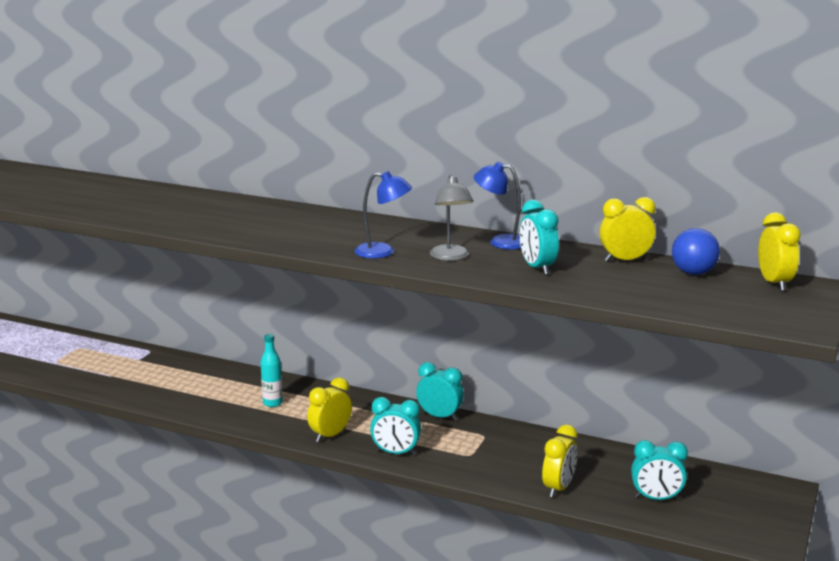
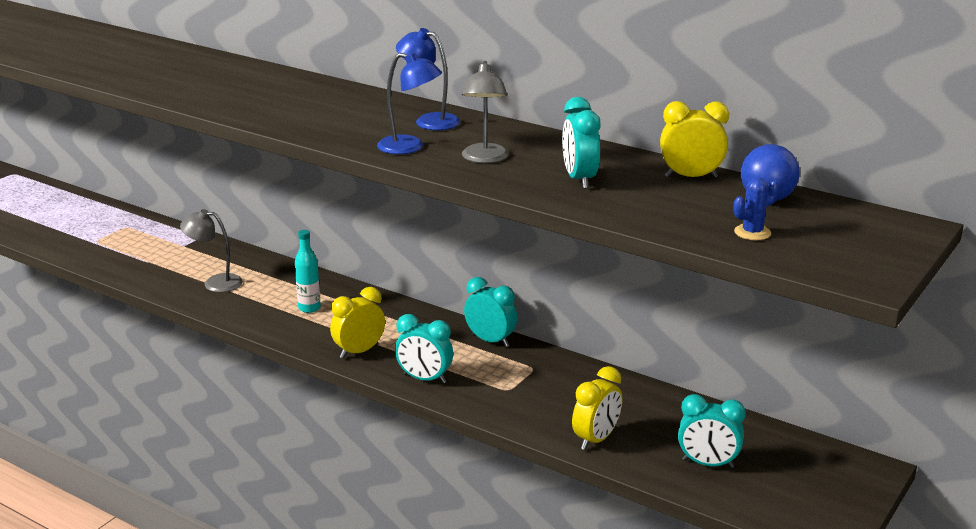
camera: 10 degrees right, 5 degrees up
(180, 389) = (215, 283): none -> grey lamp
(500, 242) = (553, 143): blue lamp -> blue lamp (429, 121)
(696, 299) = (752, 232): none -> blue cactus
(774, 283) = (861, 220): yellow clock -> none

